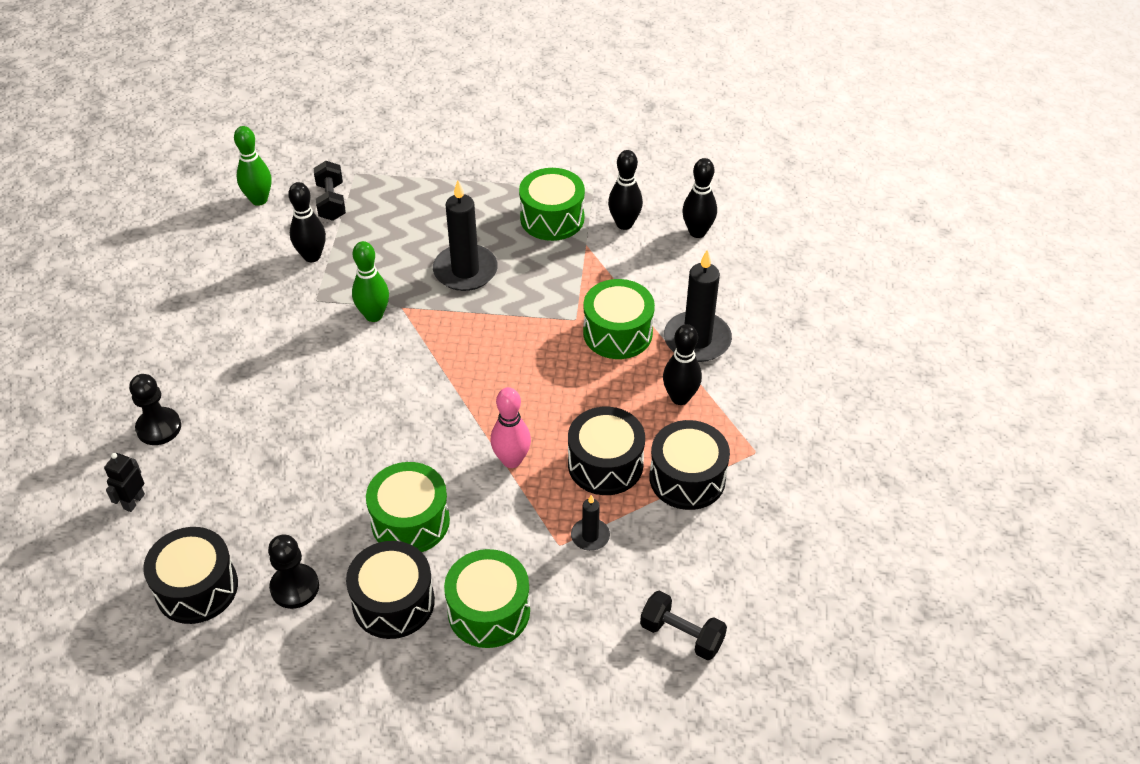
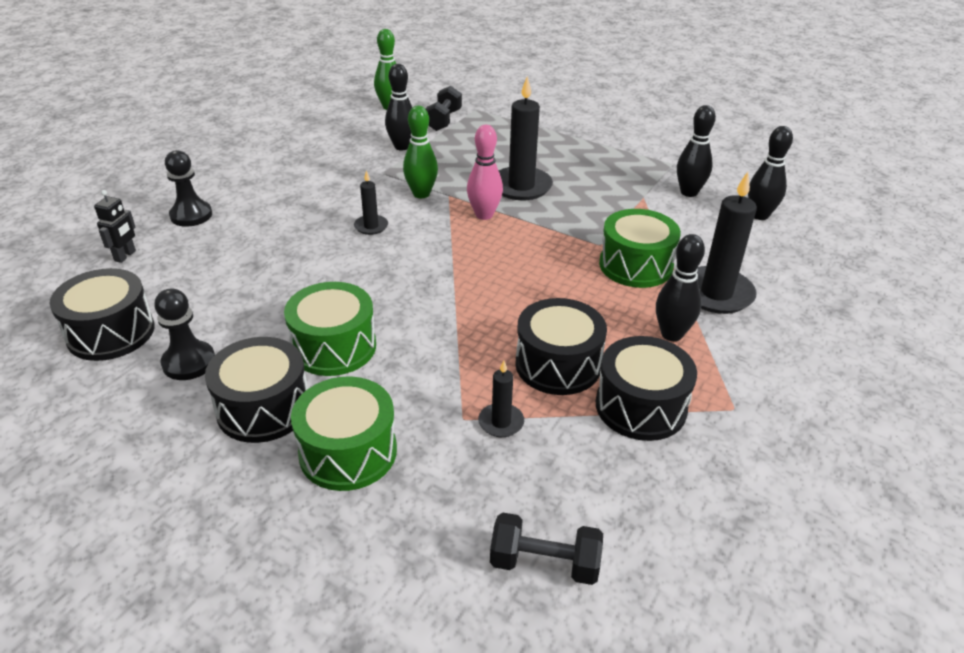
camera: 25 degrees right, 10 degrees down
(134, 501) = (125, 256): black robot -> black robot turned 150 degrees clockwise
(352, 375) = (371, 226): none -> black candle
(511, 460) = (465, 331): pink bowling pin -> pink bowling pin (484, 215)
(552, 218) = (622, 173): green drum -> none
(681, 635) = (544, 563): black dumbbell -> black dumbbell turned 45 degrees counterclockwise

